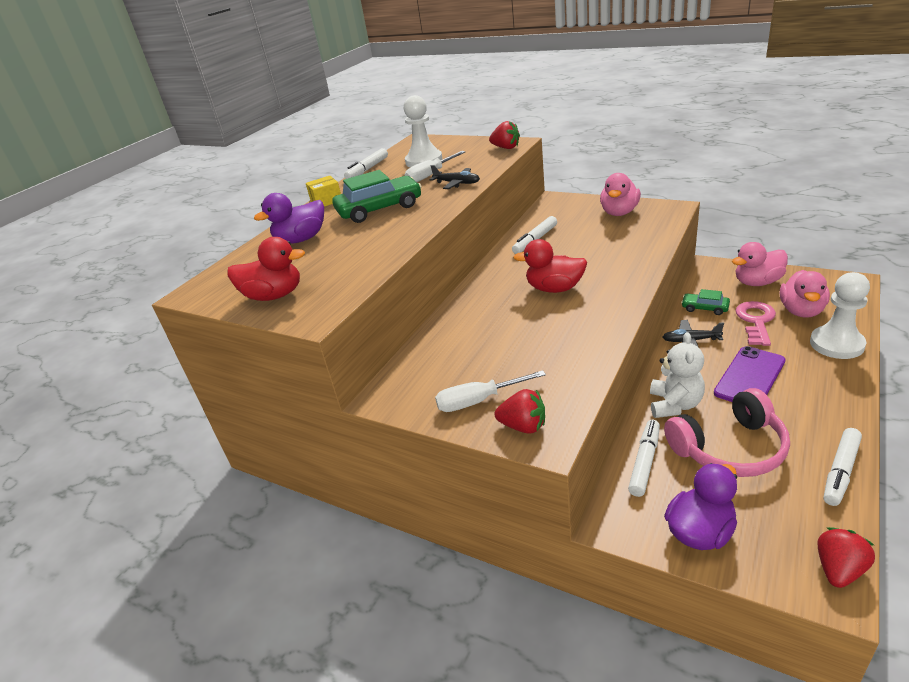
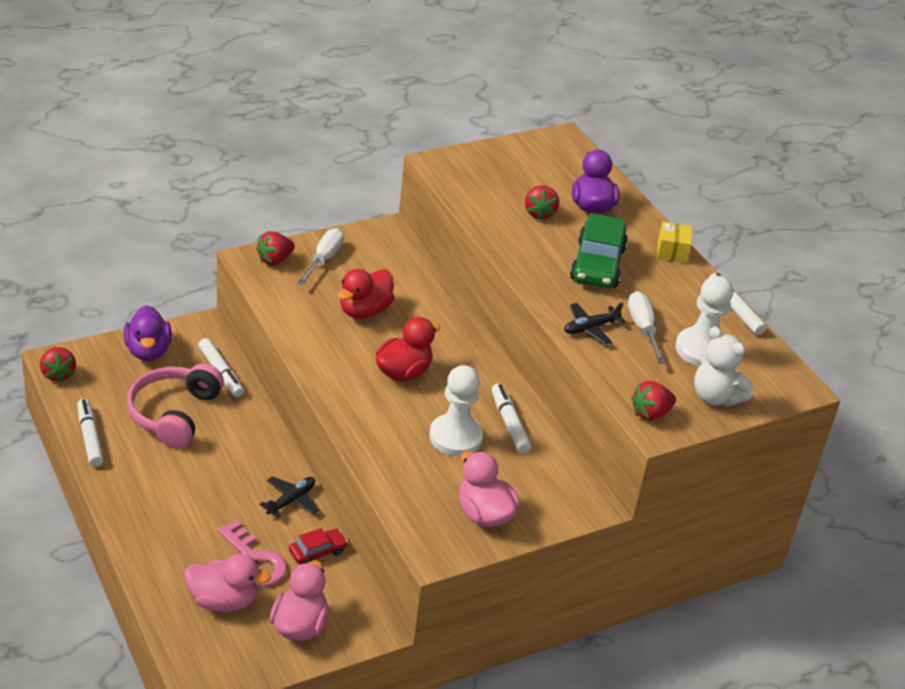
camera: 115 degrees right, 5 degrees up
(274, 296) = (500, 162): red duck -> red duck (364, 311)
(339, 248) = (539, 213): none -> red strawberry
(674, 405) = (243, 427): white teddy bear -> white teddy bear (715, 397)
(704, 308) = (317, 552): green car -> red car
(749, 377) = (208, 486): purple phone -> none
(801, 311) = (223, 601): pink duck -> pink duck turned 135 degrees clockwise
(836, 344) = (162, 569): white pawn -> white pawn (455, 437)

